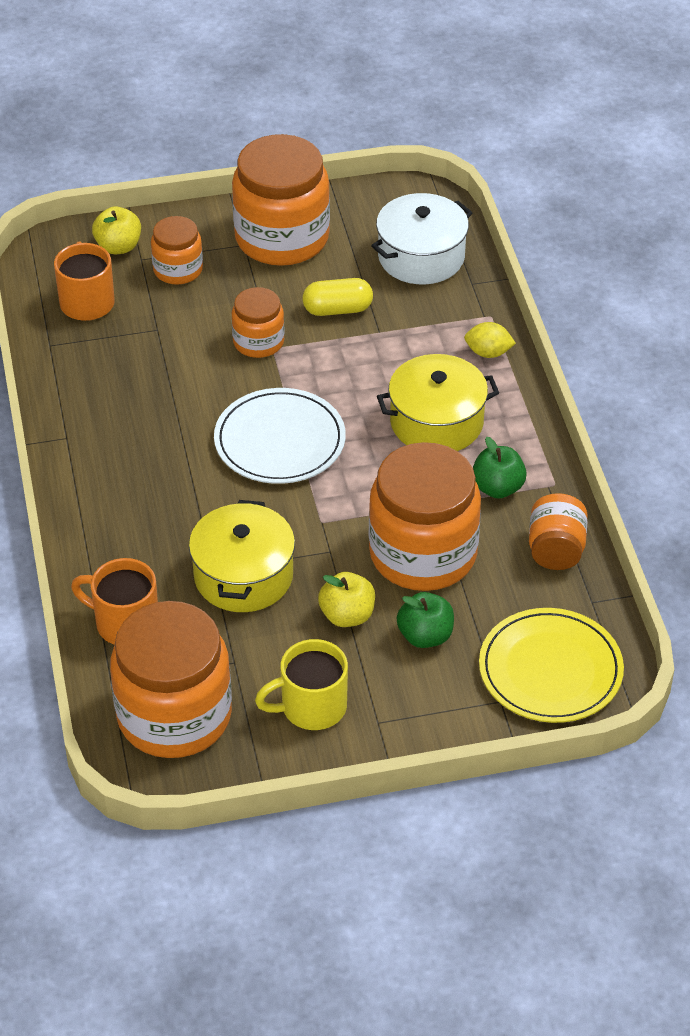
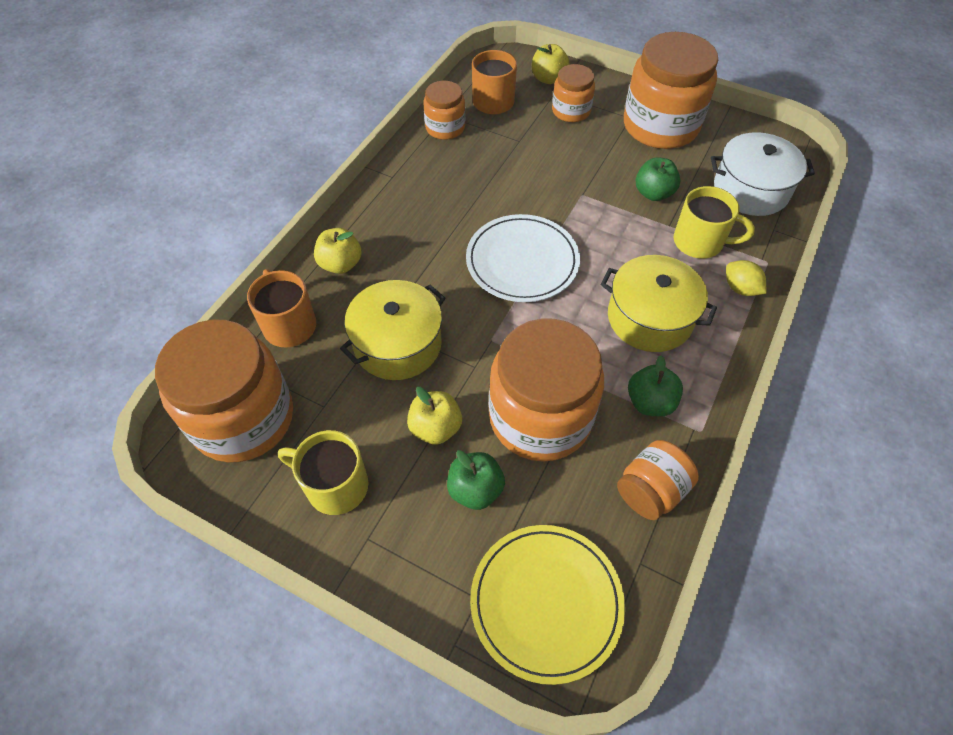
camera: 40 degrees right, 10 degrees up
(111, 545) = (340, 264): none -> yellow apple
(258, 342) = (576, 185): orange jar -> orange jar (445, 128)
(337, 309) = (653, 193): yellow capsule -> green apple
(419, 331) = (700, 242): none -> yellow mug

